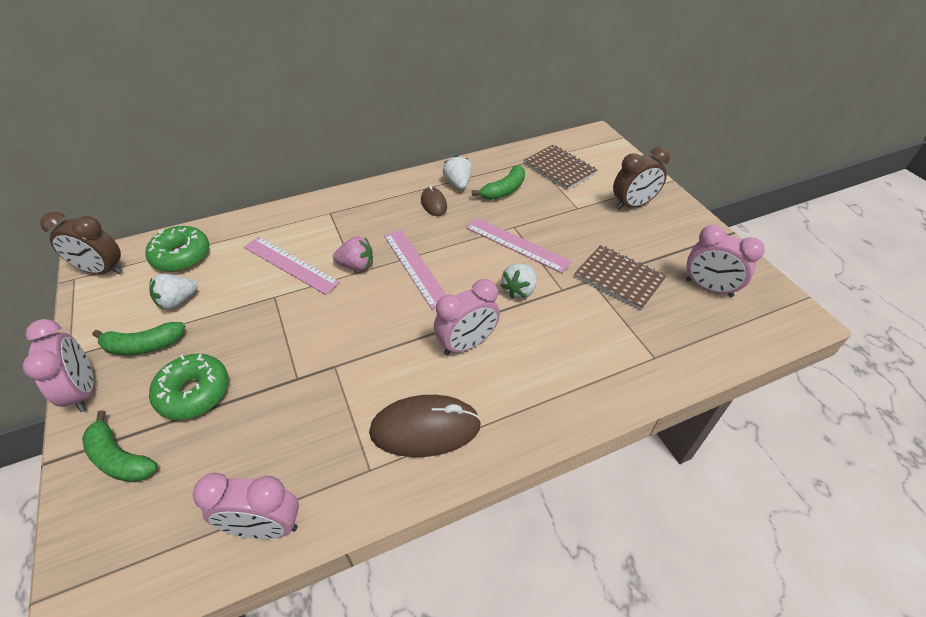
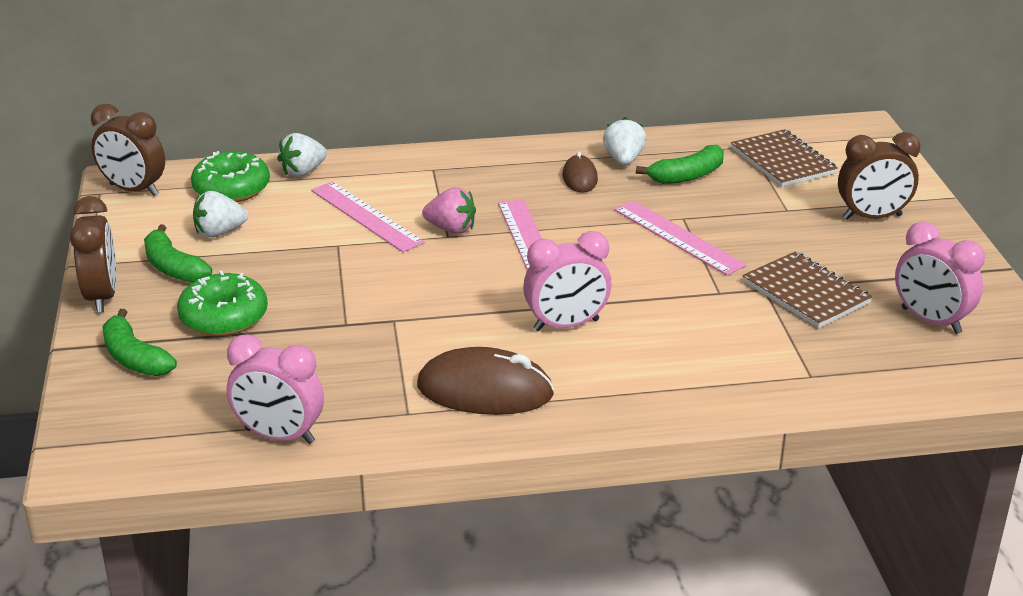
camera: 15 degrees right, 15 degrees down
(84, 391) = (102, 296): pink clock -> brown clock
(143, 346) = (173, 267): green banana -> green banana turned 45 degrees clockwise
(519, 290) = (659, 284): white strawberry -> white strawberry (303, 172)

